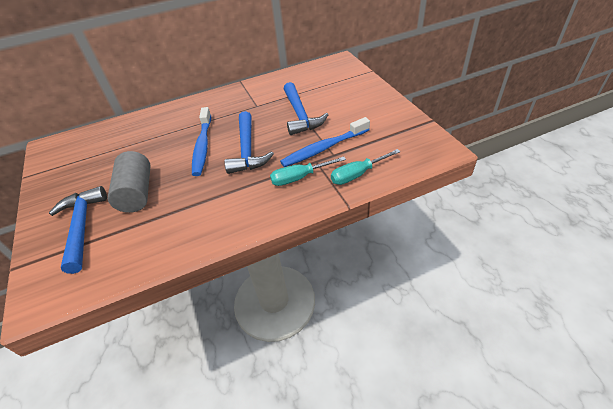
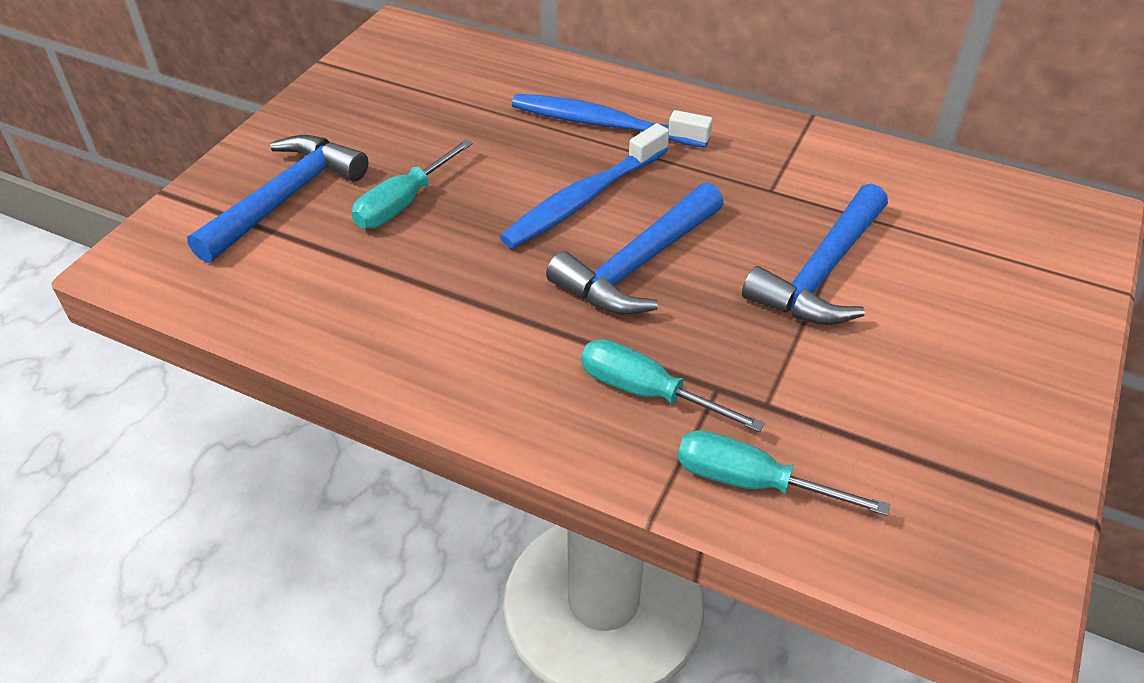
camera: 45 degrees right, 0 degrees up
(137, 193) = (402, 204): grey cylinder -> turquoise screwdriver
(324, 148) = (767, 376): blue toothbrush -> blue toothbrush (603, 124)

